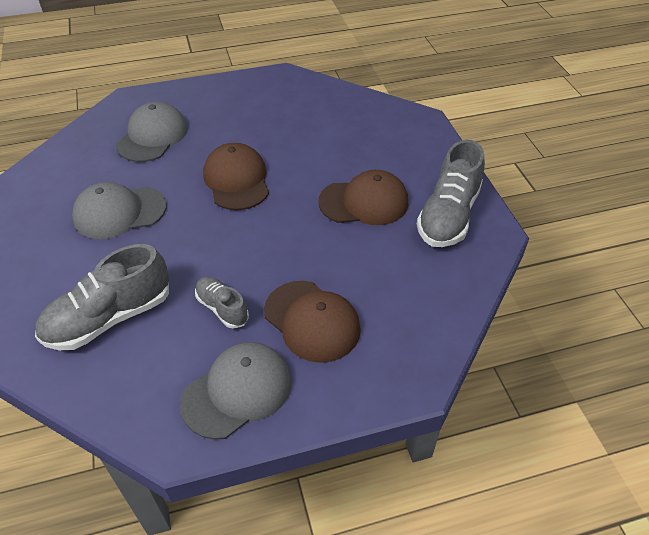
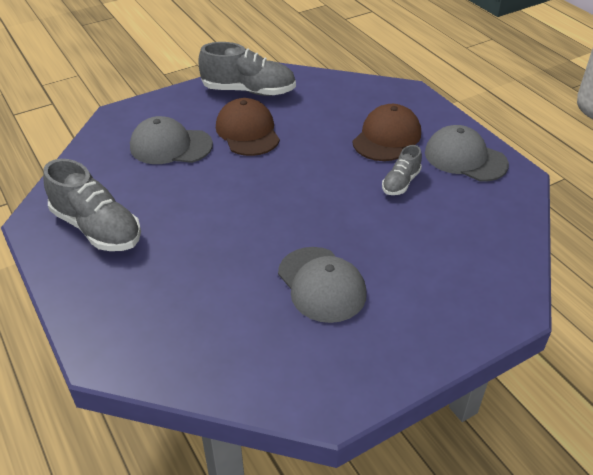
camera: 105 degrees left, 5 degrees down
(109, 318) = (448, 243): grey shoe -> grey shoe (97, 228)
(152, 136) = (183, 302): grey cap -> grey cap (170, 146)
(237, 180) = (242, 212): brown cap -> none

